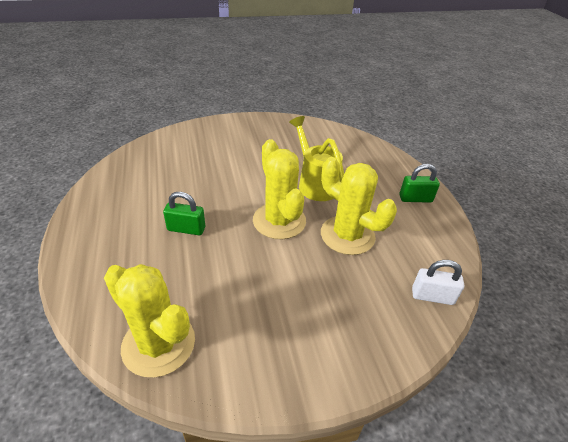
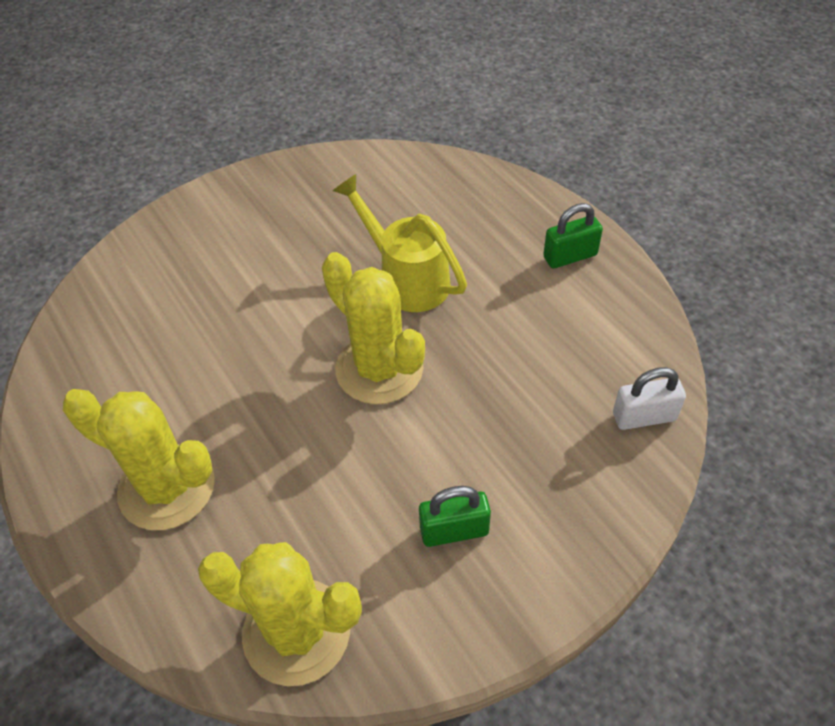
camera: 15 degrees left, 10 degrees up
(186, 229) = (240, 434): green padlock -> green padlock (454, 530)
(347, 235) = (492, 358): yellow cactus -> yellow cactus (167, 487)

